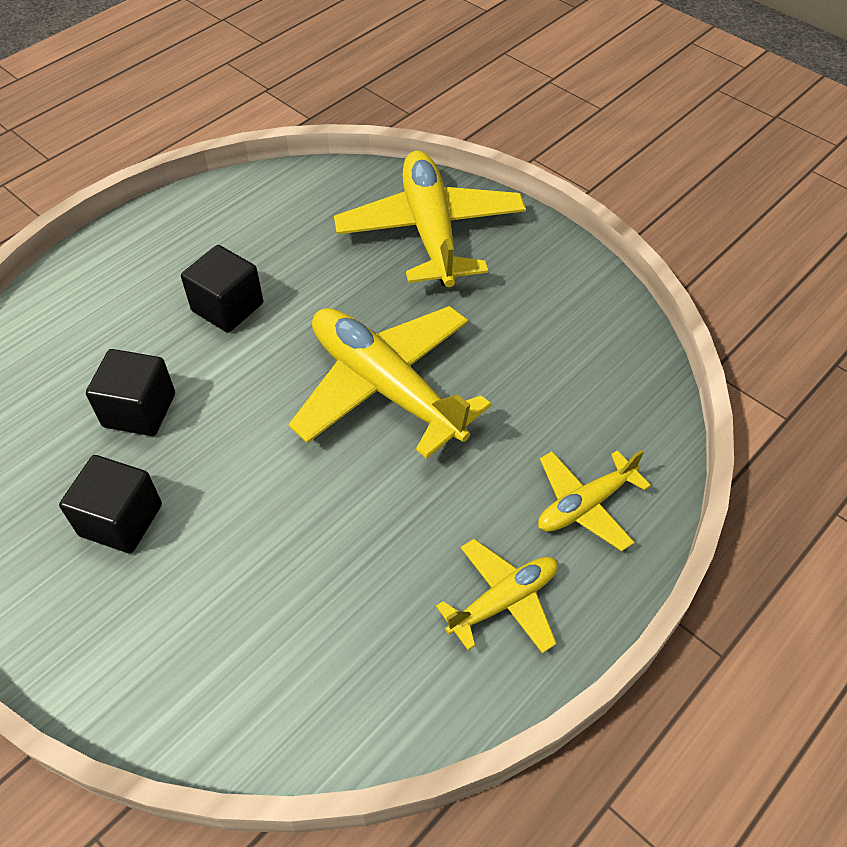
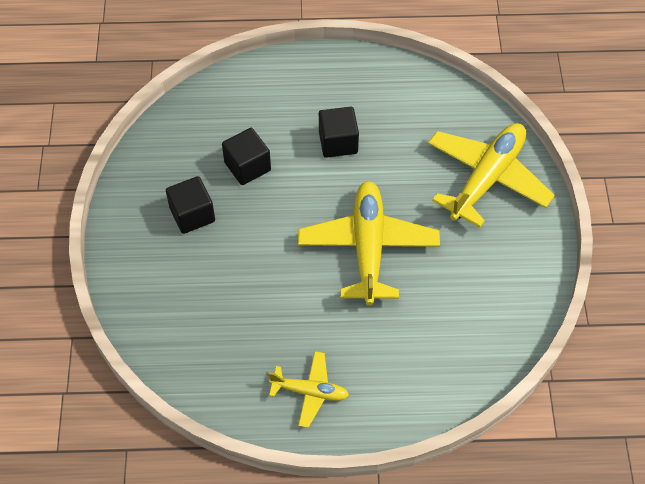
camera: 45 degrees right, 5 degrees up
(585, 505) = (396, 385): yellow plane -> none

